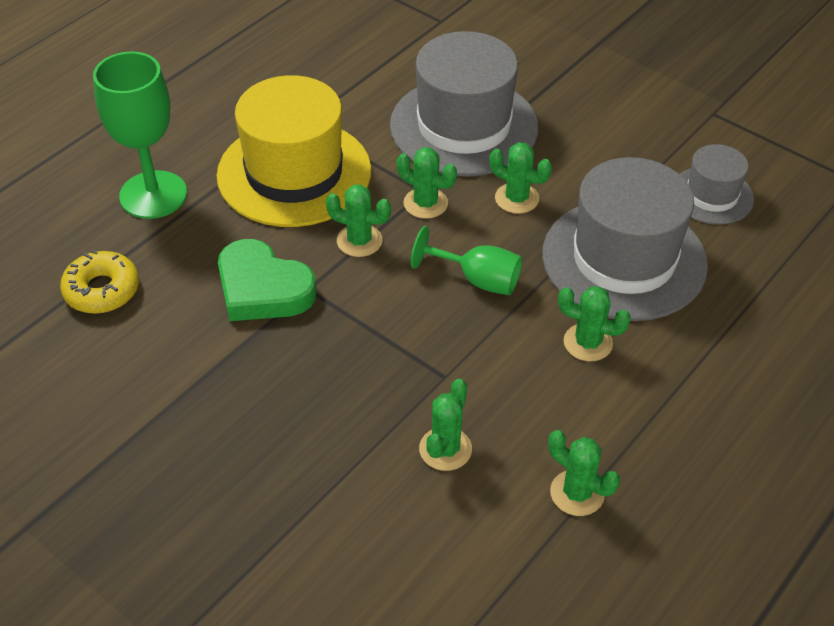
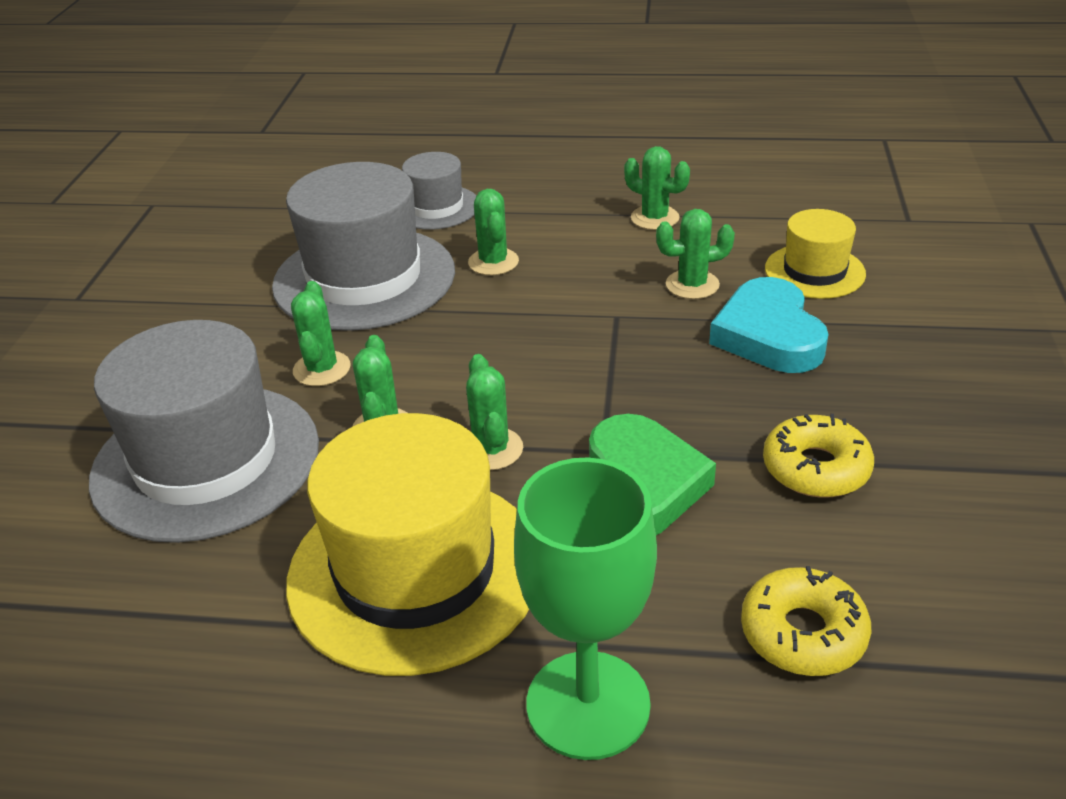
camera: 120 degrees left, 10 degrees down
(191, 378) = (816, 468): none -> yellow donut
(337, 451) = (769, 335): none -> turquoise heart
(390, 549) = (814, 271): none -> yellow hat
(478, 280) = (473, 345): green goblet -> none
(577, 493) = (655, 218): green cactus -> green cactus turned 60 degrees counterclockwise
(711, 195) = (227, 262): grey hat -> grey hat (436, 207)

